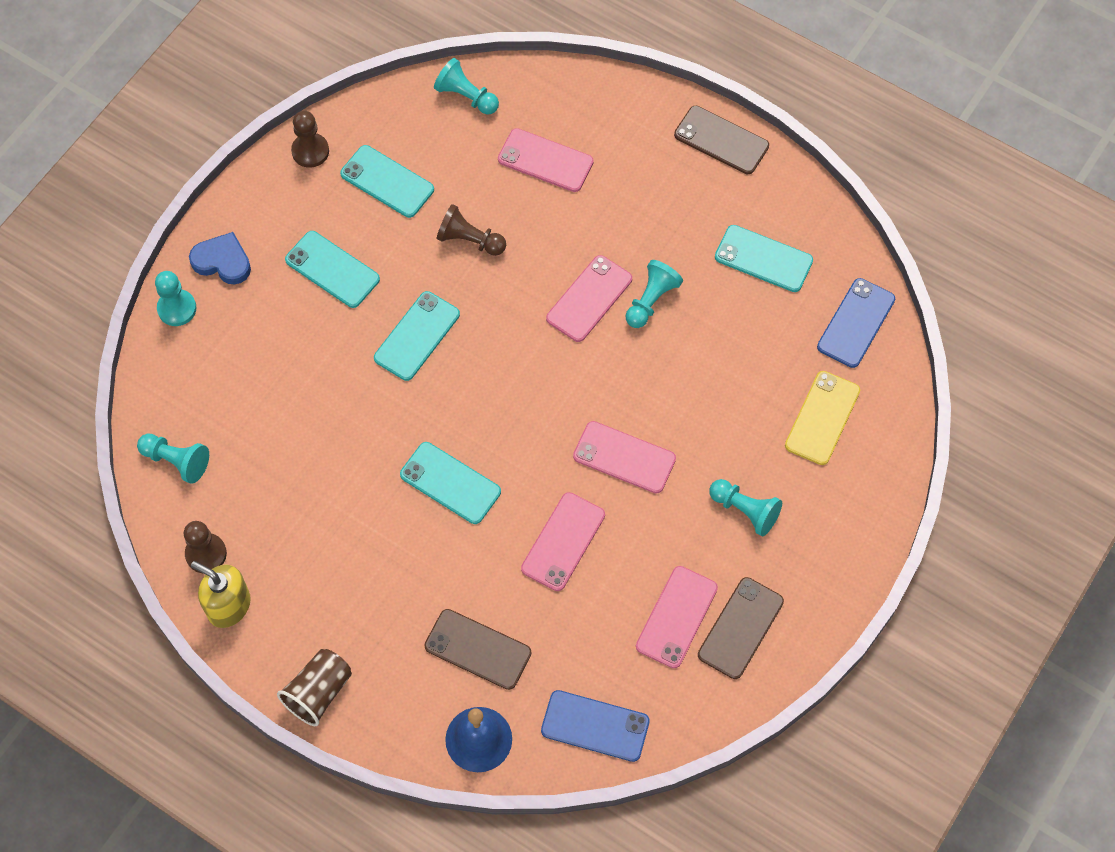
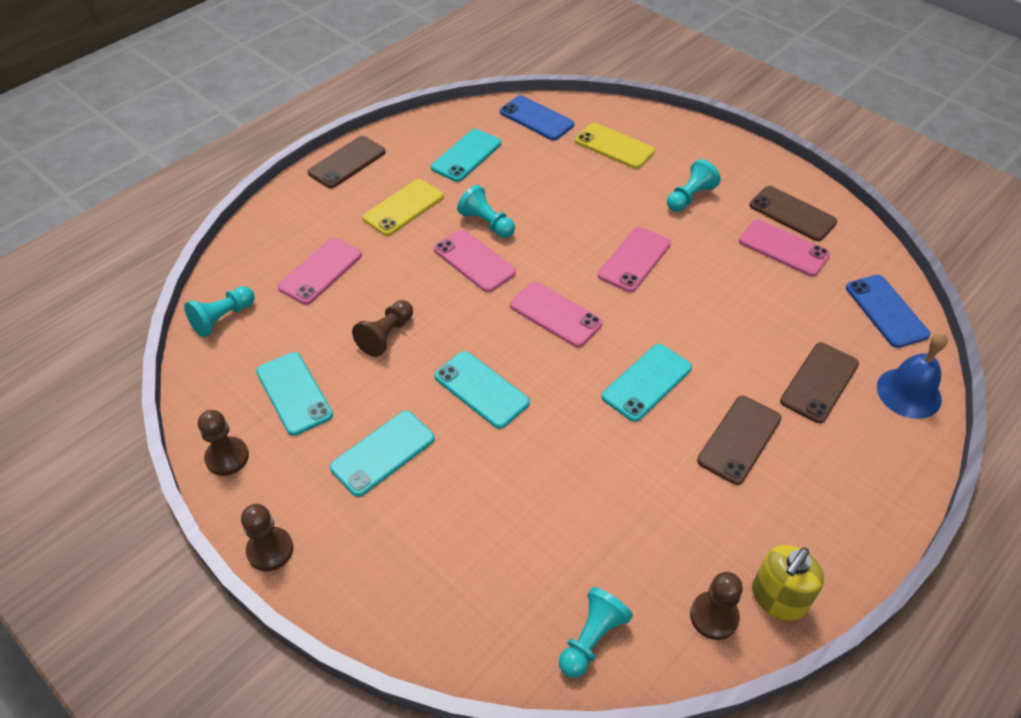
camera: 80 degrees left, 15 degrees down
(177, 308) = (386, 619): turquoise pawn -> none
(222, 261) = (337, 561): blue heart -> none
(227, 210) = (270, 550): none -> brown pawn
(318, 692) = (874, 519): brown cup -> none
(387, 182) = (294, 393): turquoise phone -> turquoise phone turned 75 degrees counterclockwise
(393, 572) = (739, 439): none -> brown phone
(563, 542) = (712, 309): pink phone -> pink phone (555, 314)
(595, 726) = (886, 311): blue phone -> blue phone turned 45 degrees counterclockwise
(658, 214) = (403, 207): none -> yellow phone

